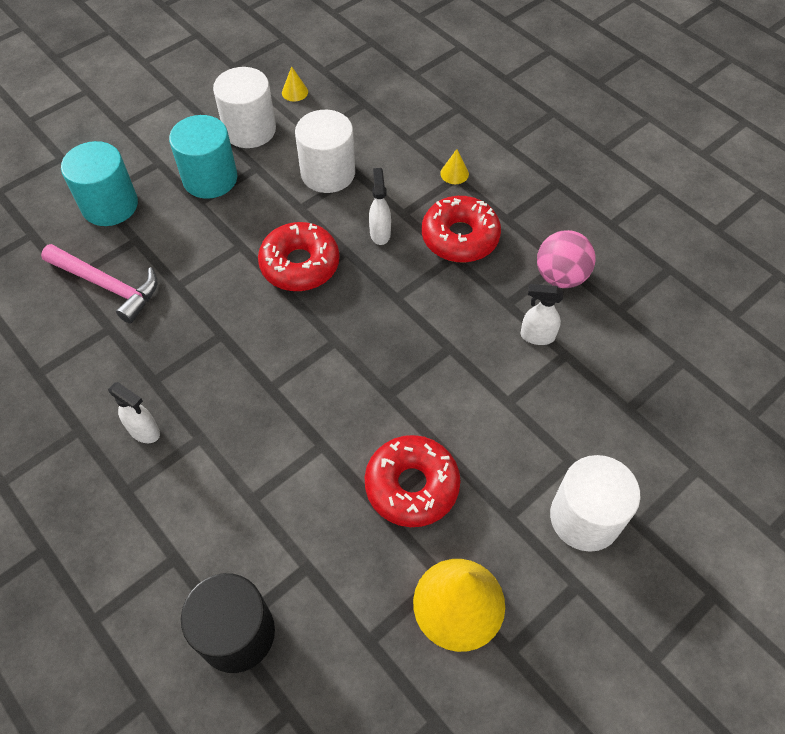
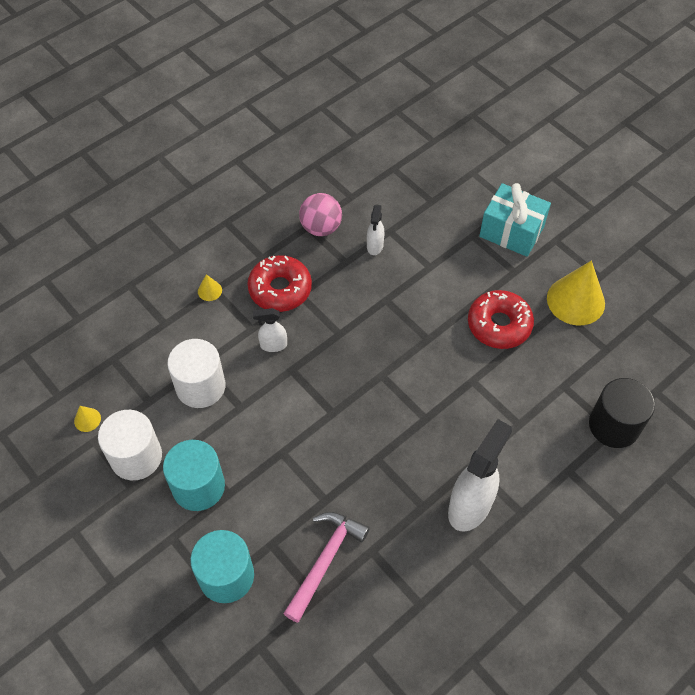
camera: 90 degrees left, 0 degrees up
(145, 431) = (470, 506): white spray bottle -> white spray bottle, size x1.97
(300, 264) = (305, 404): red donut -> none
(585, 517) = (511, 232): white cylinder -> turquoise gift

